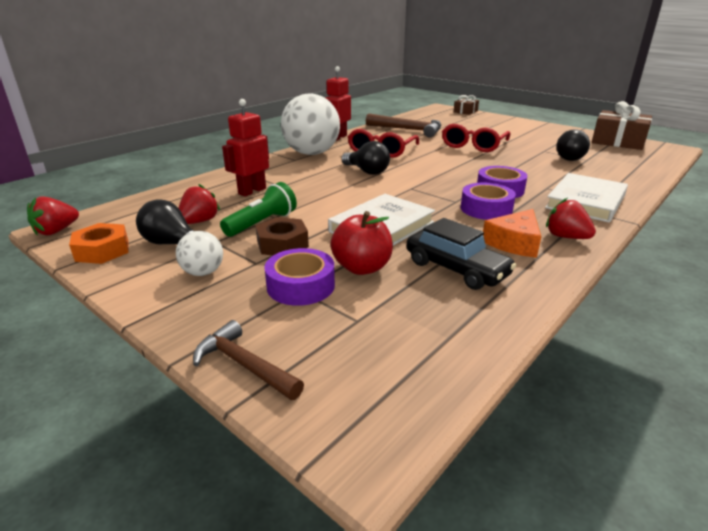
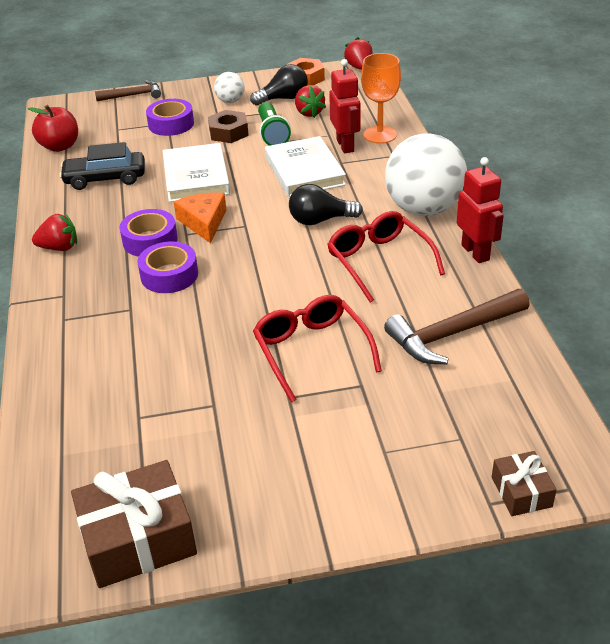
camera: 130 degrees right, 10 degrees up
(219, 185) = (380, 135): none -> orange goblet
(362, 267) = (158, 148): red apple -> red apple (60, 146)
(514, 243) = (91, 219): orange cheese -> orange cheese (204, 222)
(571, 158) = (162, 406): black light bulb -> none
(585, 201) = (75, 308): white book -> white book (304, 171)

